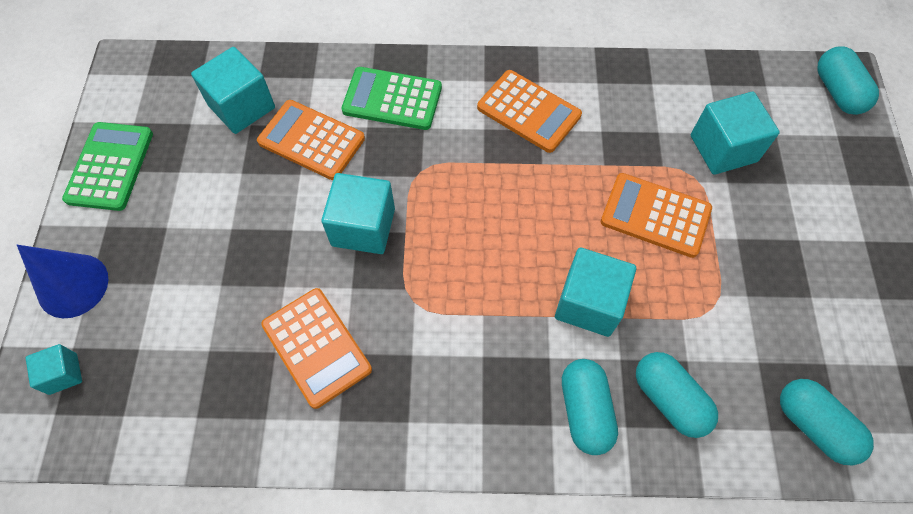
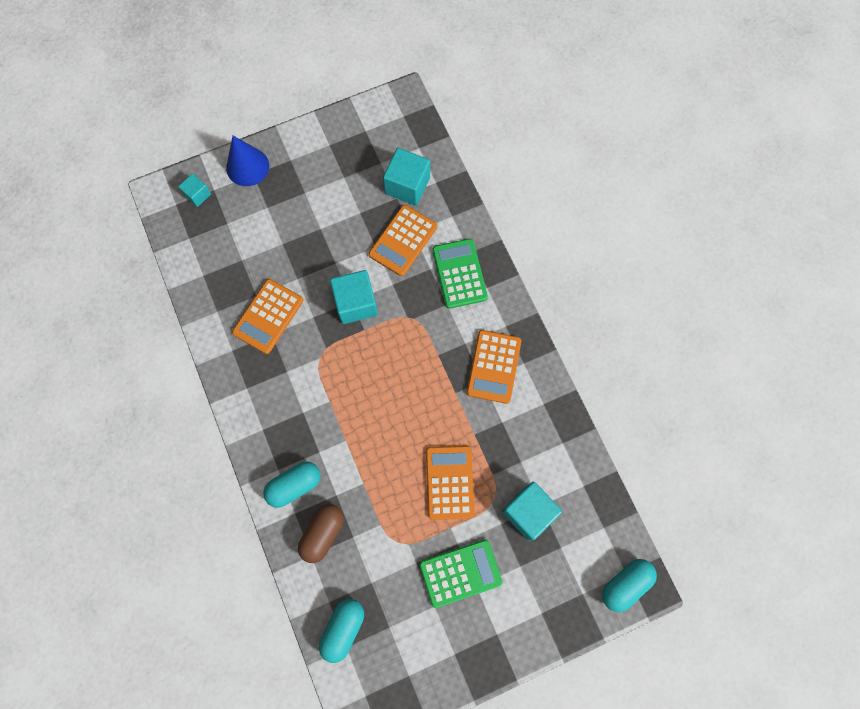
camera: 65 degrees right, 10 degrees up
(110, 166) = (329, 137): green calculator -> green calculator (460, 573)
(311, 140) = (403, 240): orange calculator -> orange calculator turned 150 degrees counterclockwise
(589, 303) = (365, 462): turquoise cube -> none
(669, 399) = (322, 533): turquoise capsule -> brown capsule

